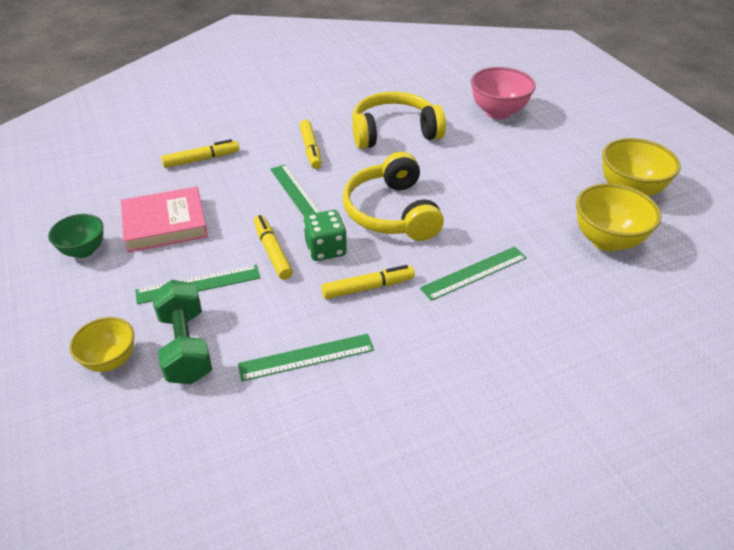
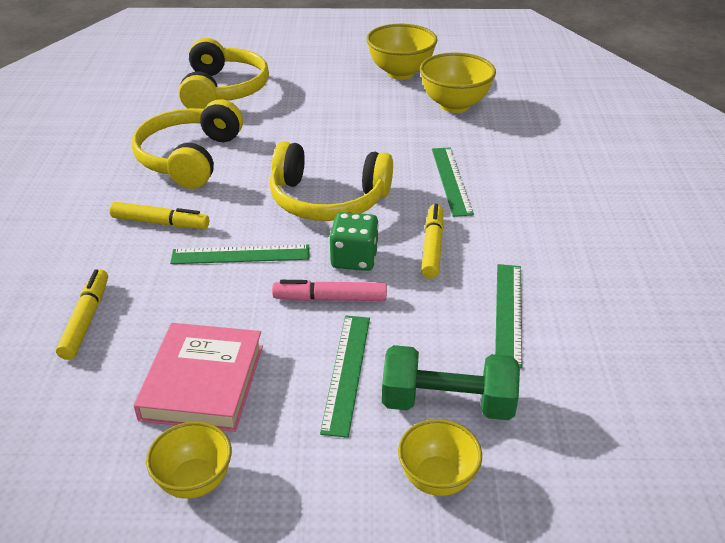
camera: 65 degrees left, 5 degrees down
(84, 251) = (195, 481): green bowl -> yellow bowl
(272, 252) = (331, 299): yellow marker -> pink marker
(498, 112) = (223, 90): pink bowl -> yellow headphones

